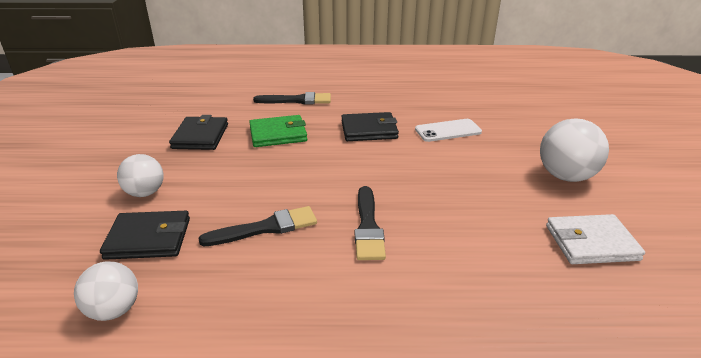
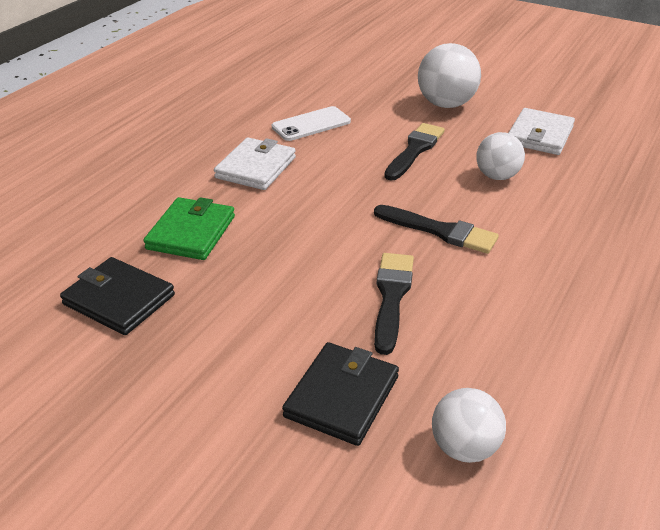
camera: 60 degrees left, 5 degrees up
(145, 193) = (227, 383): white ball -> white ball (497, 176)
(297, 100) = (115, 192): black brush -> black brush (415, 150)
(369, 130) = (255, 167): black wallet -> white wallet
(448, 131) = (311, 124): white phone -> white phone turned 45 degrees clockwise

